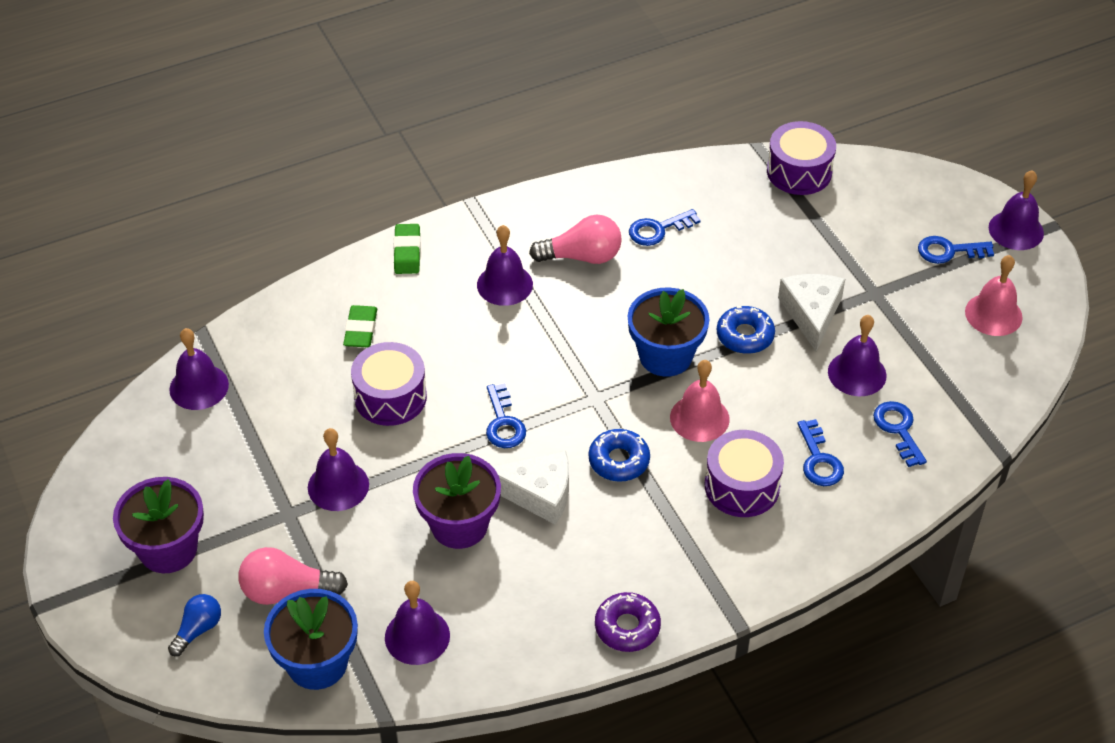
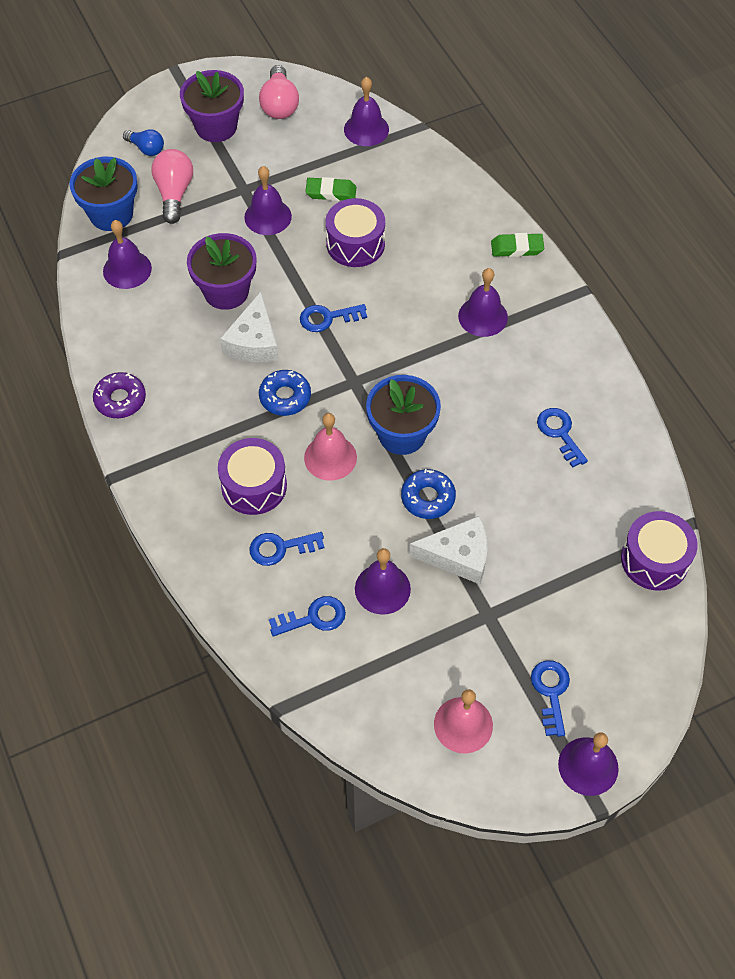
camera: 90 degrees right, 10 degrees up
(361, 330) = (427, 222): green eraser -> green eraser (331, 192)
(582, 256) = (520, 373): pink light bulb -> pink light bulb (279, 104)

